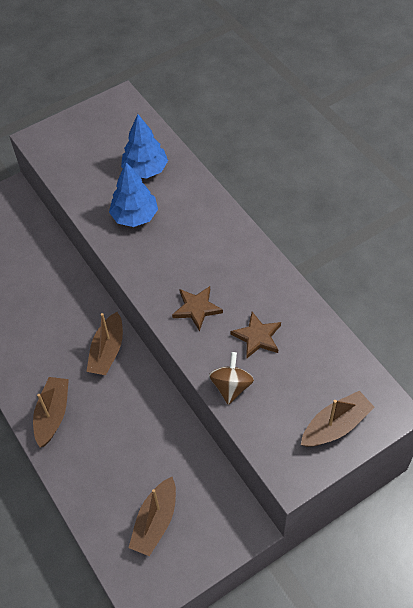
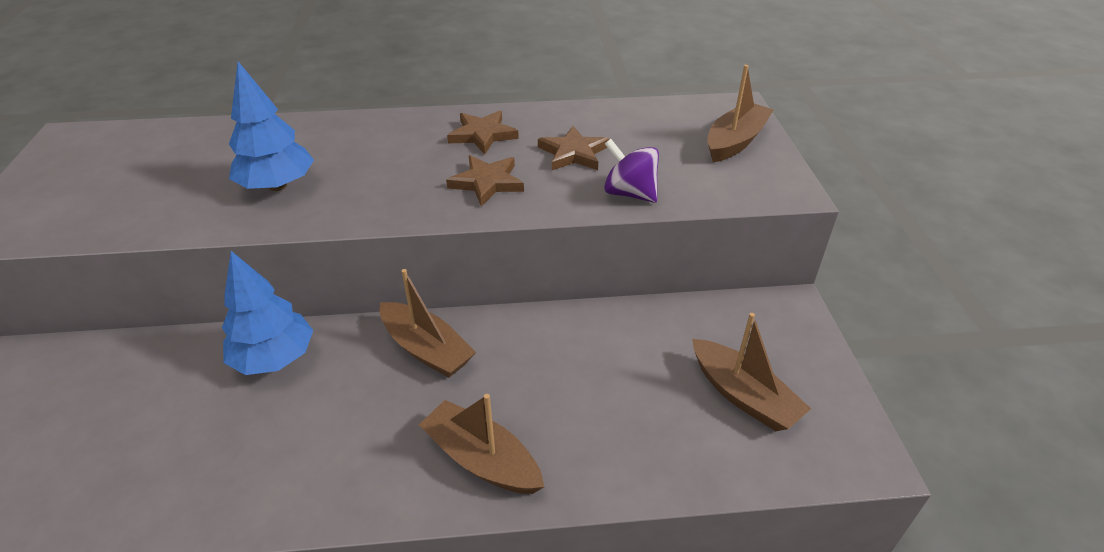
camera: 65 degrees left, 15 degrees down
(145, 170) = (215, 154): blue tree -> blue tree (274, 358)
(231, 386) = (629, 193): brown spinning top -> purple spinning top
(246, 278) = (482, 135): none -> brown star
(335, 426) = (735, 141): brown boat -> brown boat turned 45 degrees clockwise

